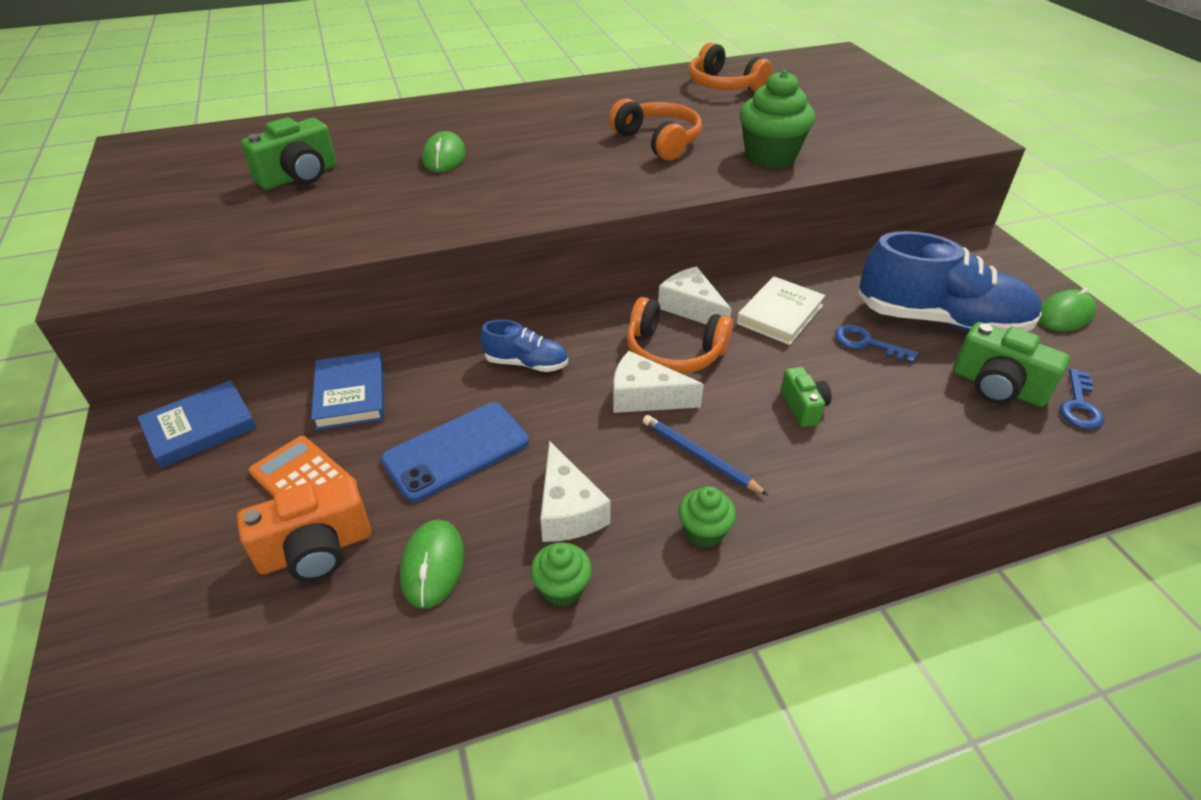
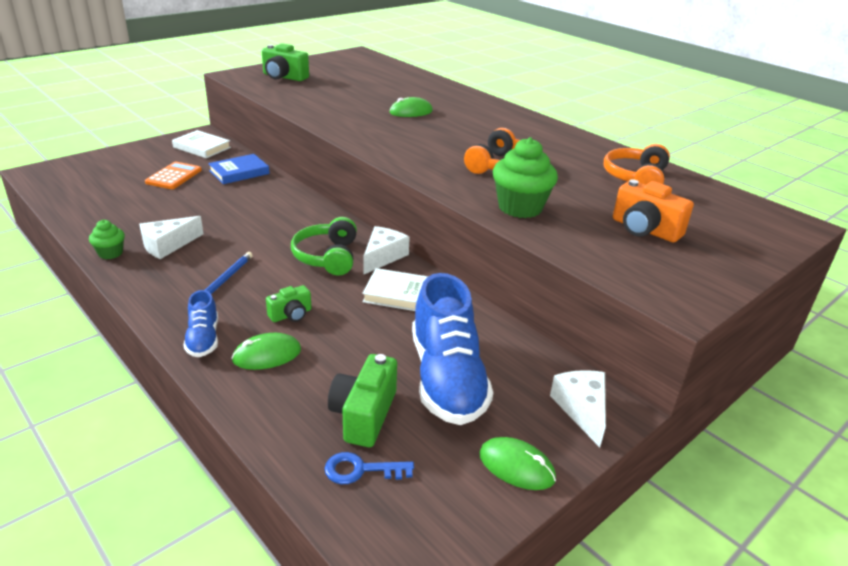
camera: 65 degrees right, 10 degrees down
(200, 428) = (202, 147): blue book -> white book
(299, 176) = (357, 87): green camera -> green camera (284, 77)
(316, 550) = (128, 190): orange camera -> orange camera (644, 230)
(433, 565) = (122, 218): green mouse -> green mouse (267, 355)
(456, 451) = (205, 207): blue phone -> none
(526, 363) = (289, 211): blue shoe -> blue shoe (203, 339)
(645, 397) = (274, 253): white cheese -> white cheese (582, 409)
(674, 351) = (327, 257): orange headphones -> green headphones
(704, 532) = (159, 289): green cupcake -> none
(867, 343) = (386, 339): blue key -> none

